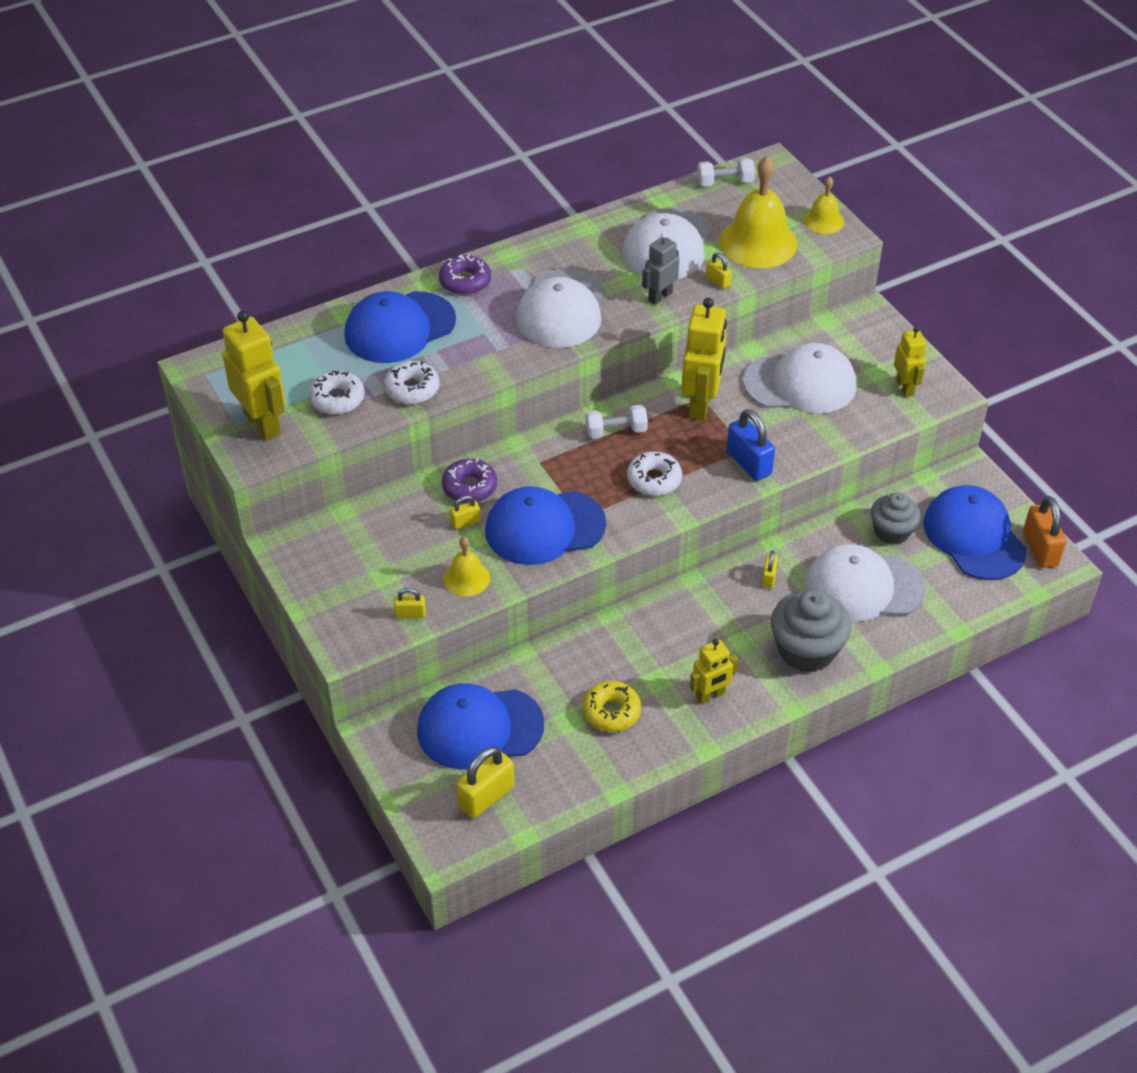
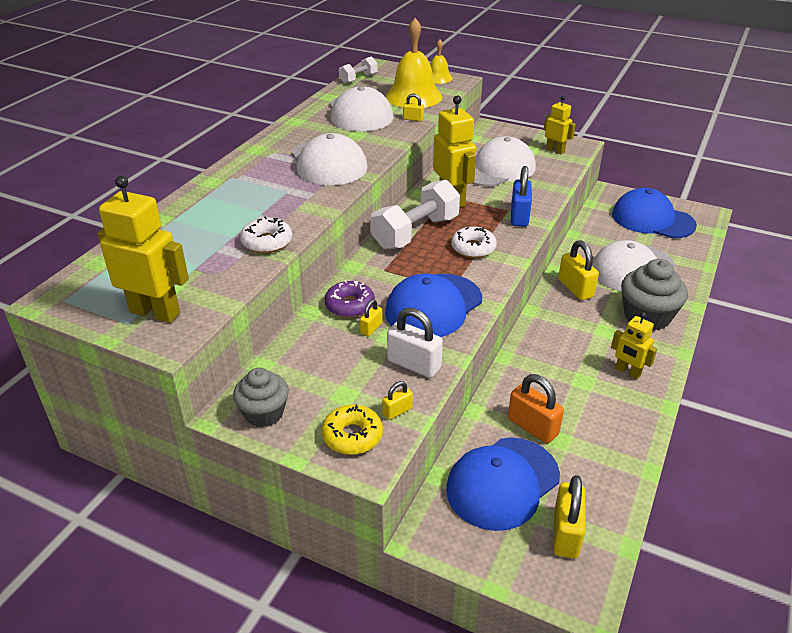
camera: 35 degrees left, 10 degrees down
(337, 399) = (209, 271): white donut -> none
(399, 328) = (216, 211): blue cap -> none
(465, 281) = (239, 171): purple donut -> none
(466, 578) = (414, 364): yellow bell -> white padlock
(611, 712) = (580, 417): yellow donut -> yellow donut (352, 436)
(616, 431) = (416, 233): white dumbbell -> white dumbbell, size x1.92
(660, 296) = (386, 136): grey robot -> none
(710, 695) = (627, 372): yellow robot -> yellow robot turned 105 degrees clockwise
(748, 463) = (519, 216): blue padlock -> blue padlock turned 75 degrees clockwise
(768, 578) = (575, 288): yellow padlock -> yellow padlock, size x1.90
(892, 531) = (609, 235): grey cupcake -> grey cupcake (264, 413)
(1040, 549) = (691, 211): orange padlock -> orange padlock (532, 427)

